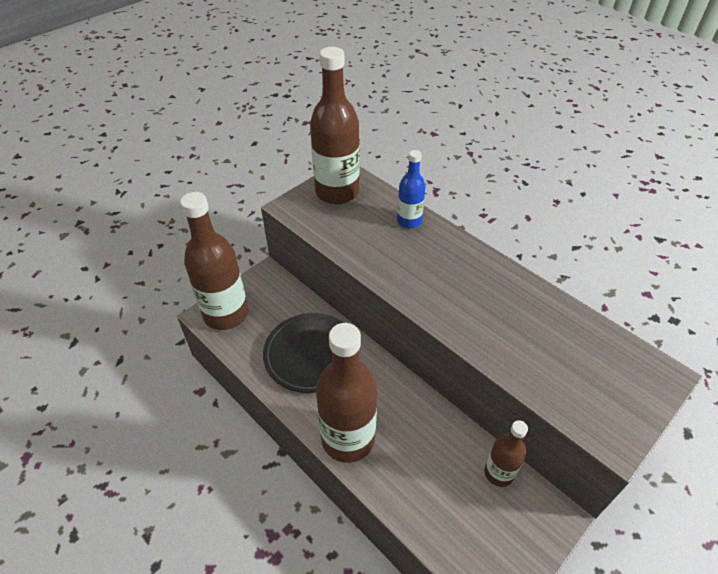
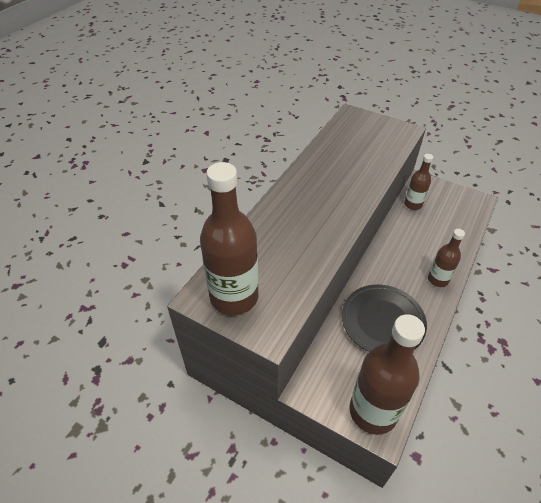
camera: 105 degrees left, 0 degrees up
(348, 439) = (438, 279): brown bottle -> brown bottle, size x0.54
(409, 221) = (261, 234): blue bottle -> none

